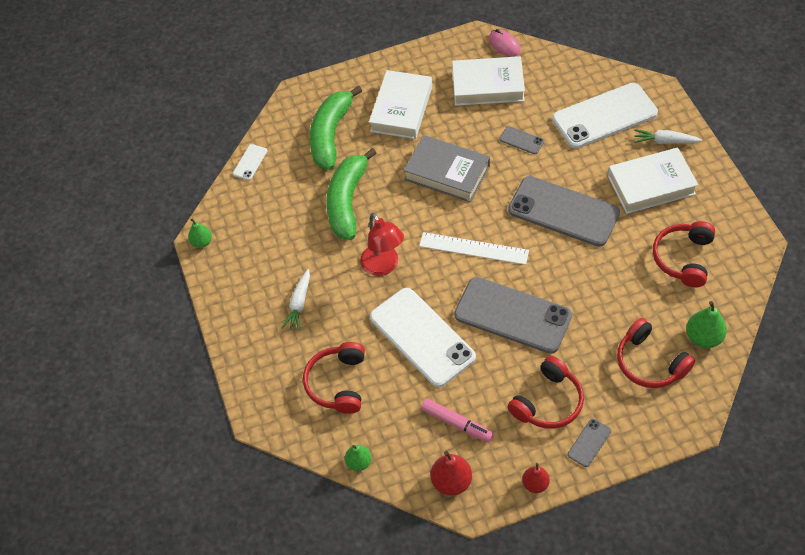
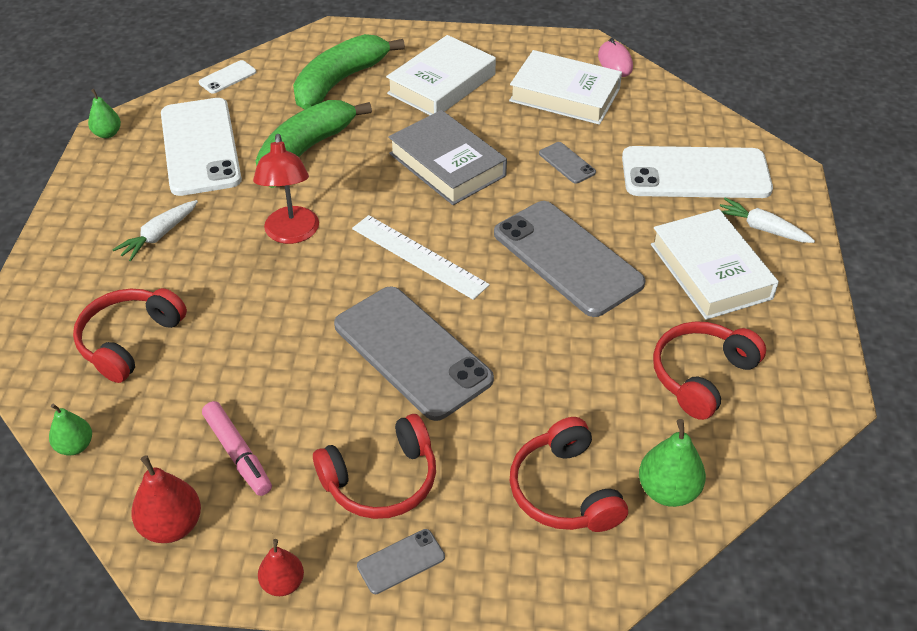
camera: 20 degrees right, 10 degrees down
(422, 337) = (276, 330): white phone -> white phone (200, 147)
(651, 185) = (710, 271): white book -> white book turned 60 degrees clockwise

